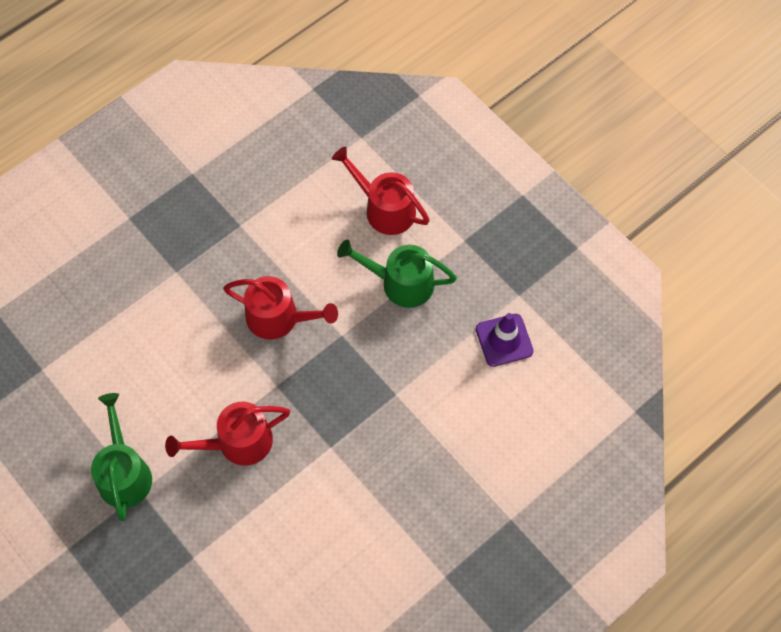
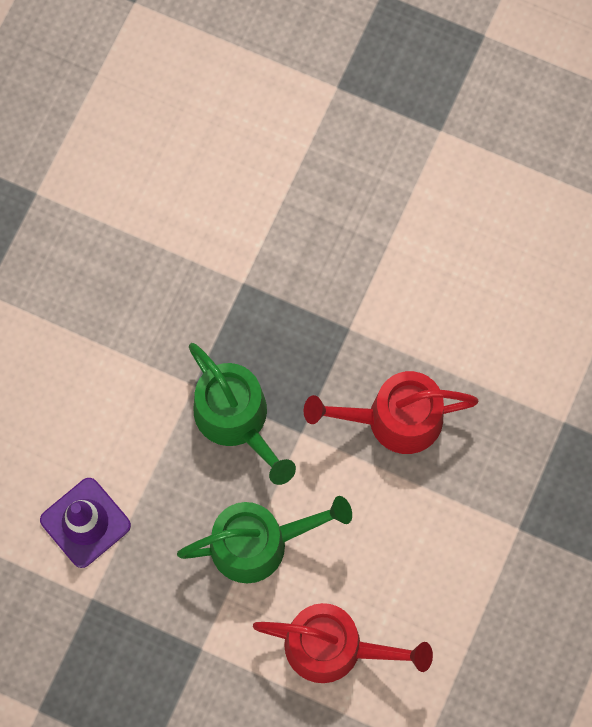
camera: 155 degrees right, 10 degrees up
(124, 473) = (472, 142): green watering can -> green watering can (236, 419)
(237, 442) = (358, 237): red watering can -> none

